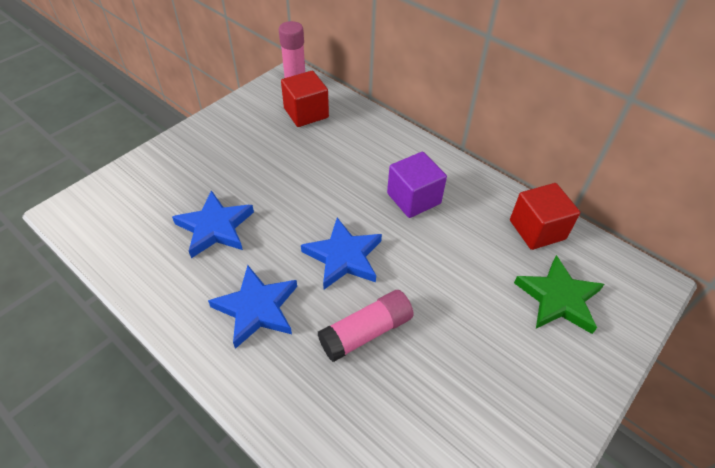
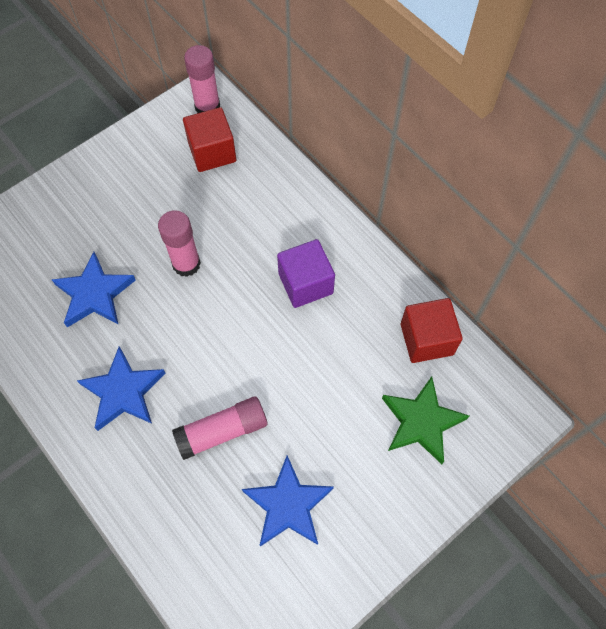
camera: 10 degrees right, 15 degrees up
(300, 195) = (186, 264): none -> pink glue stick
(344, 257) = (217, 345): blue star -> blue star (288, 505)

